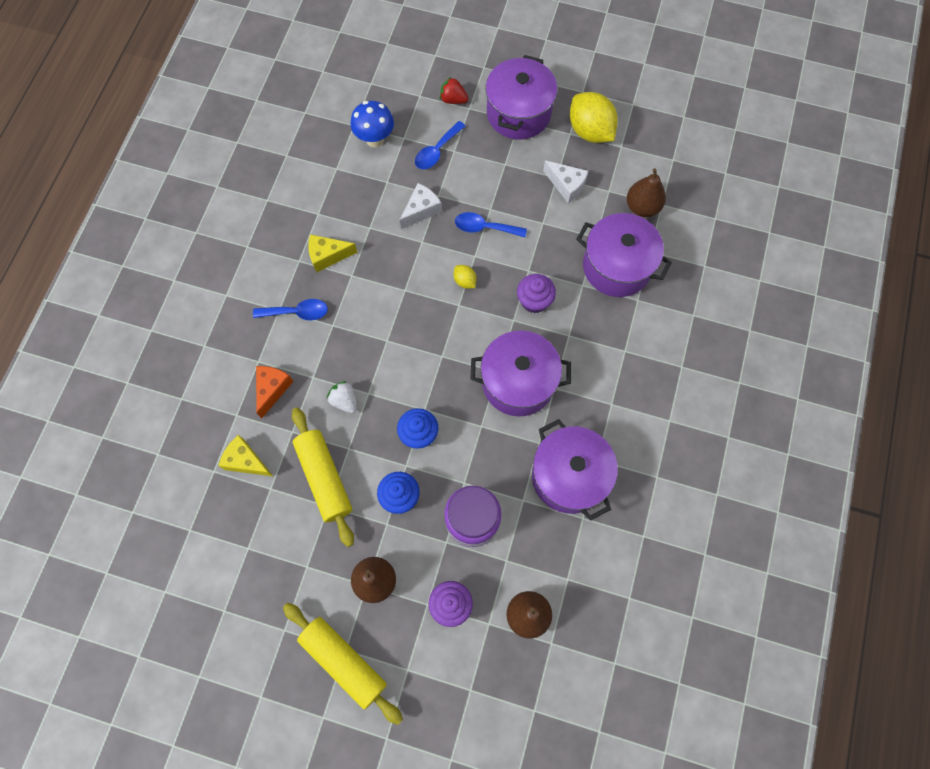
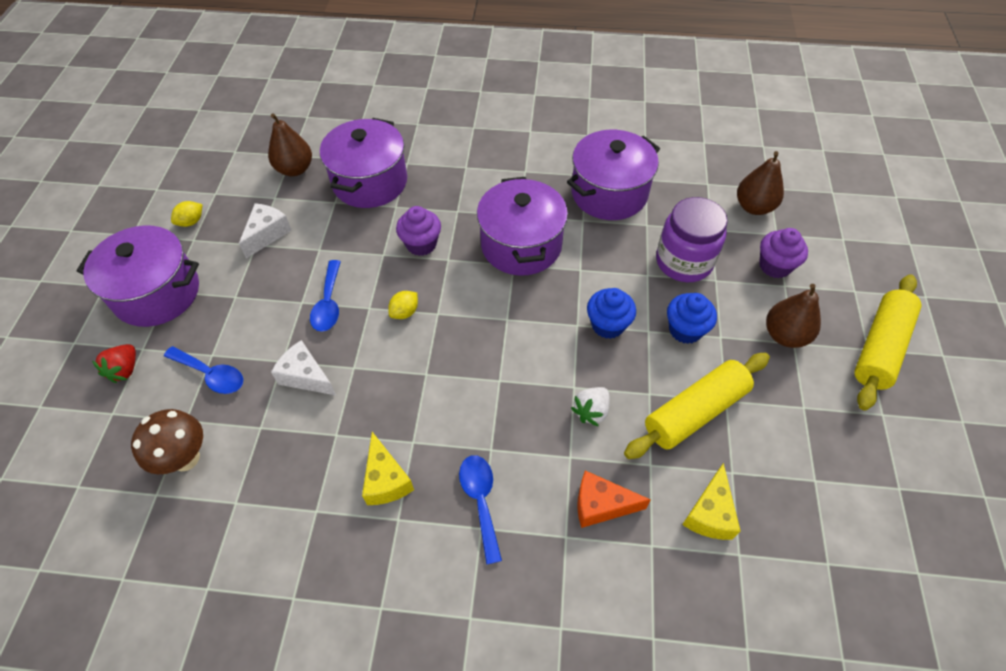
camera: 100 degrees left, 15 degrees down
(375, 139) = (185, 458): blue mushroom -> brown mushroom
(590, 131) = (191, 222): yellow lemon -> yellow lemon, size x0.46

